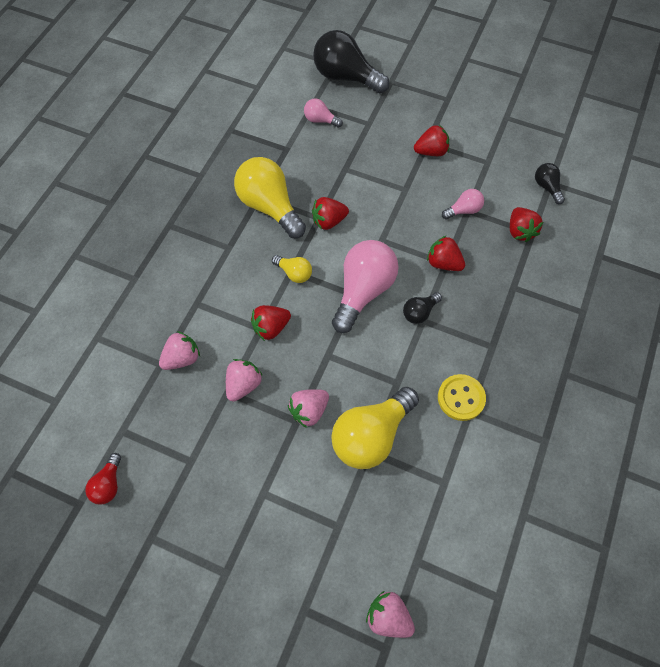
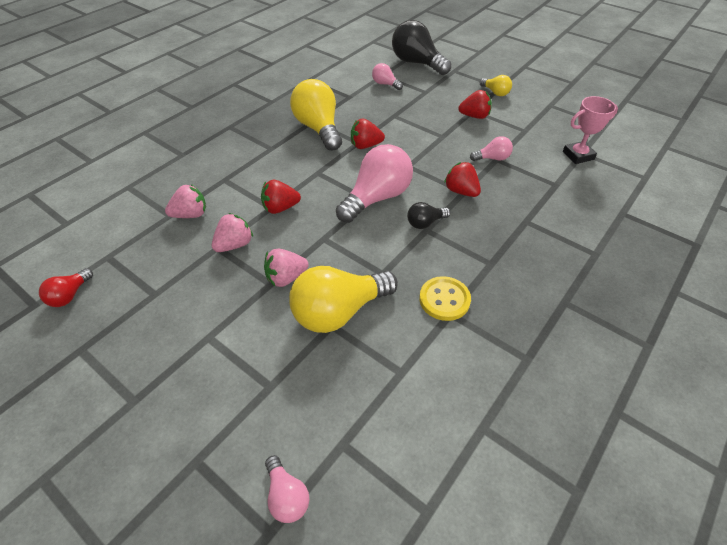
camera: 15 degrees right, 15 degrees down
(294, 273) = (319, 174): yellow light bulb -> yellow light bulb (495, 92)
(388, 617) = (286, 496): pink strawberry -> pink light bulb
(520, 231) = (543, 181): red strawberry -> none
(547, 187) = (578, 155): black light bulb -> pink trophy

